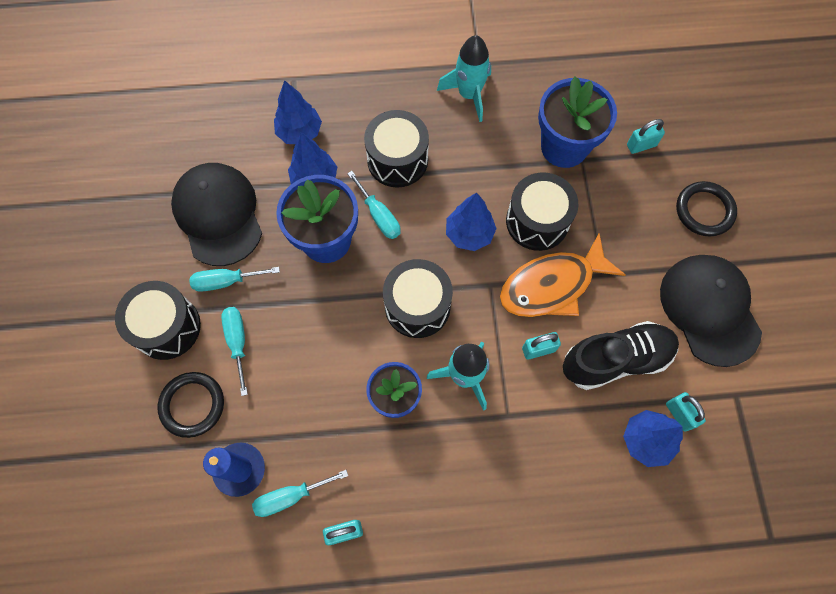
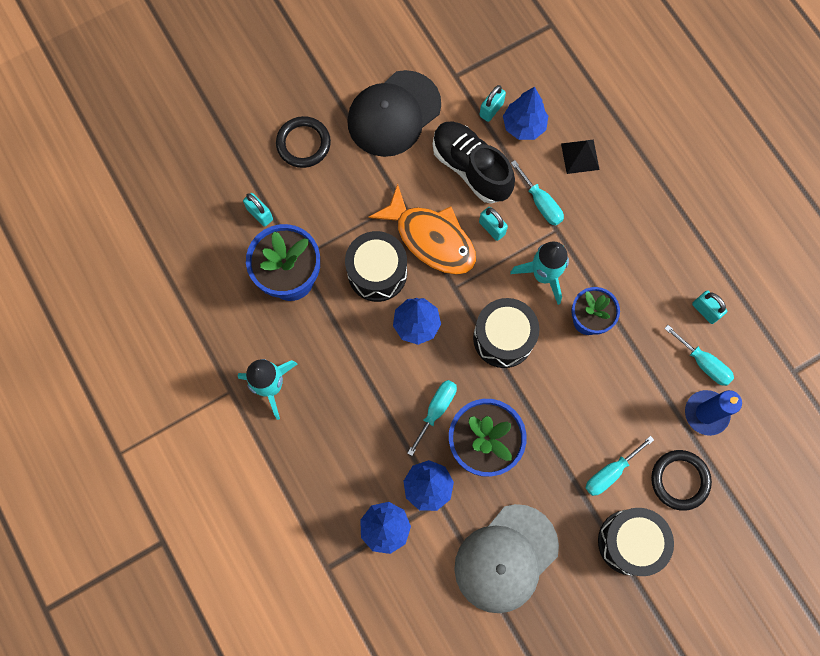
camera: 115 degrees left, 5 degrees up
(218, 215) = (506, 558): black cap -> grey cap
(226, 281) = (563, 514): turquoise screwdriver -> turquoise screwdriver (541, 203)
(397, 160) = (372, 420): black drum -> none
(585, 486) = (580, 156): none -> black pyramid

